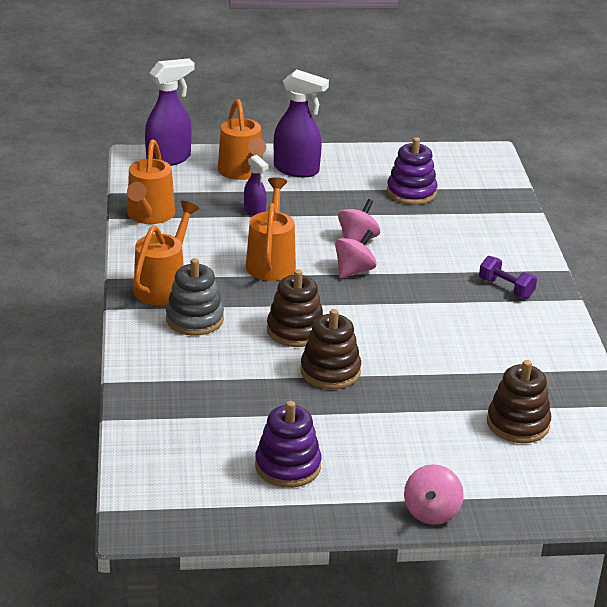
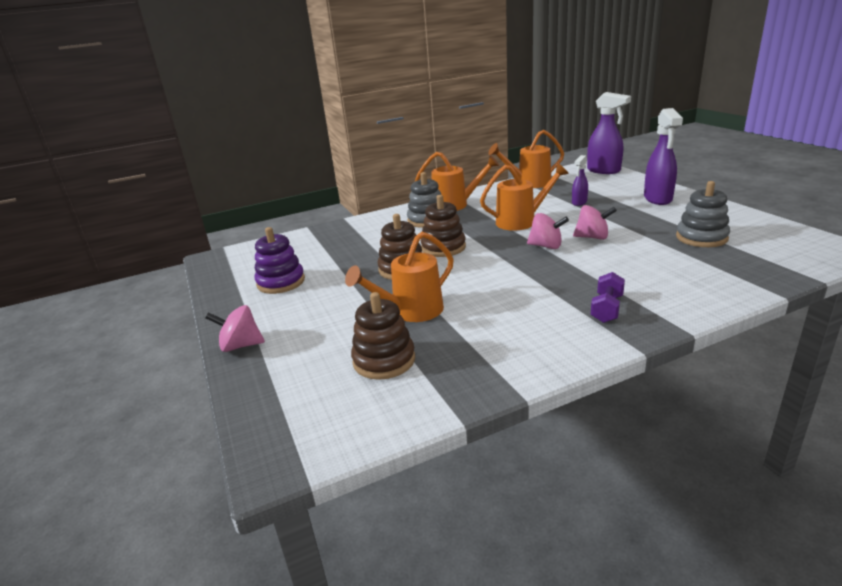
camera: 75 degrees right, 5 degrees down
(242, 172) = (623, 188): orange watering can -> orange watering can (410, 312)
(411, 193) = (701, 238): purple stacking toy -> grey stacking toy

